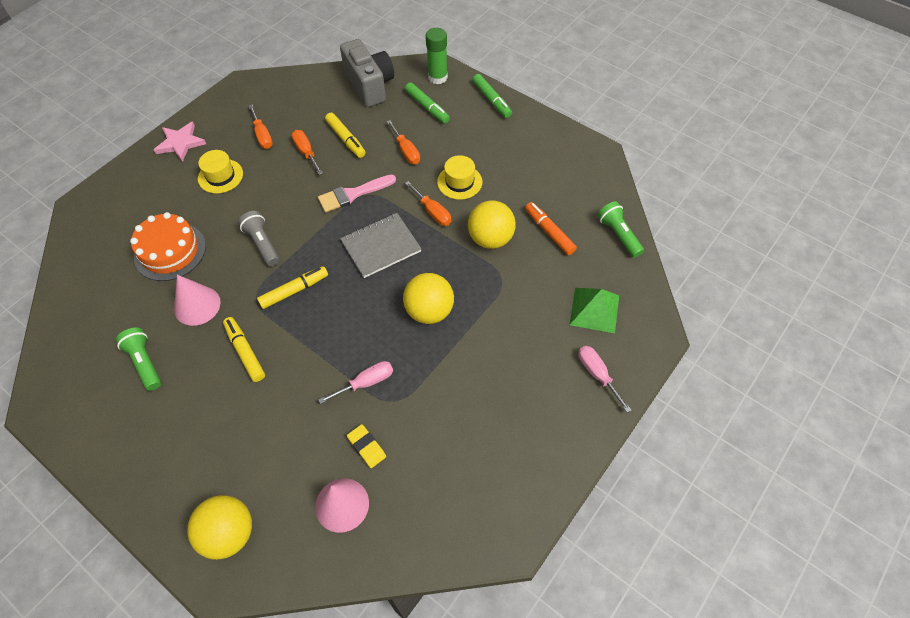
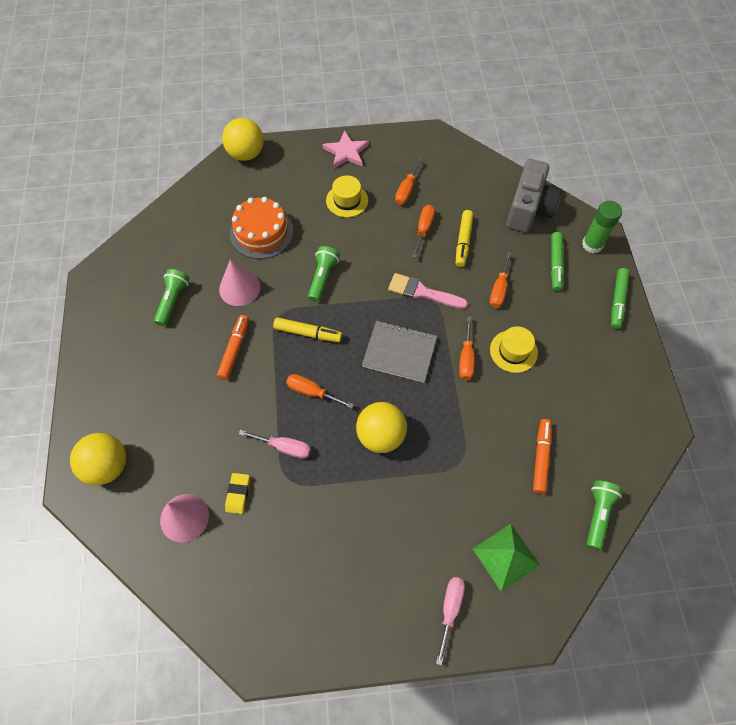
camera: 45 degrees right, 5 degrees up
(245, 352) = (234, 350): yellow marker -> orange marker
(262, 244) = (323, 278): grey flashlight -> green flashlight
(344, 327) = (312, 392): none -> orange screwdriver
(490, 239) = (487, 420): yellow ball -> yellow ball (246, 154)

